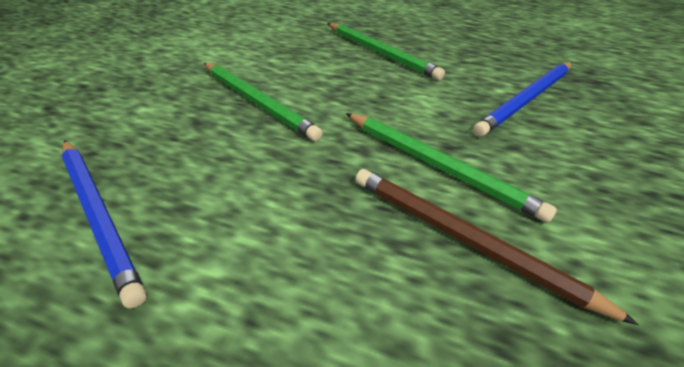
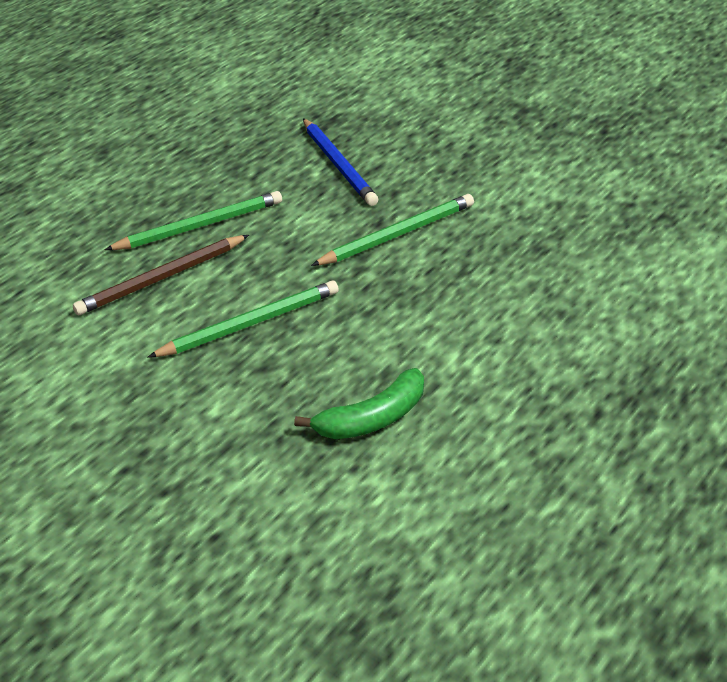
camera: 70 degrees left, 5 degrees down
(100, 214) = (372, 419): blue pencil -> green banana
(464, 239) = (471, 242): brown pencil -> brown pencil (161, 279)

